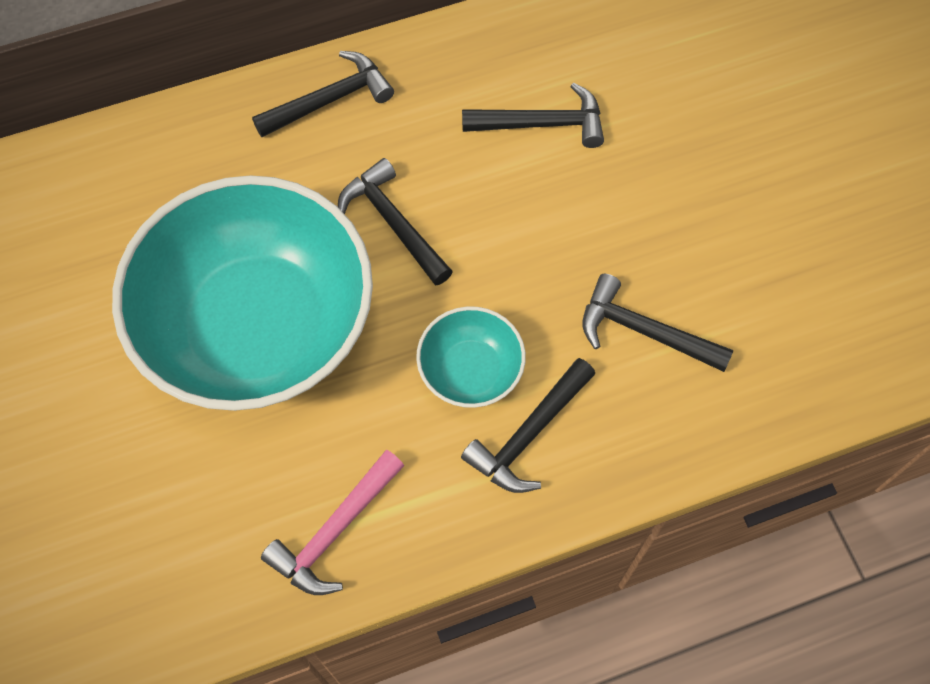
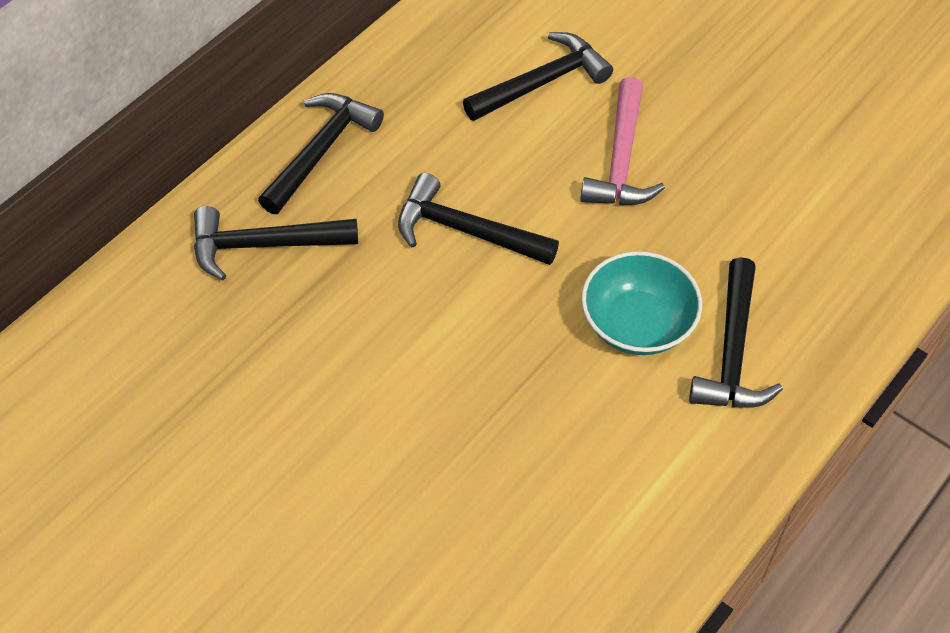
camera: 30 degrees left, 10 degrees down
(258, 326) = (401, 387): turquoise bowl -> none
(335, 531) = (617, 534): pink hammer -> pink hammer (621, 159)
(644, 331) = (766, 213): black hammer -> black hammer (264, 245)

